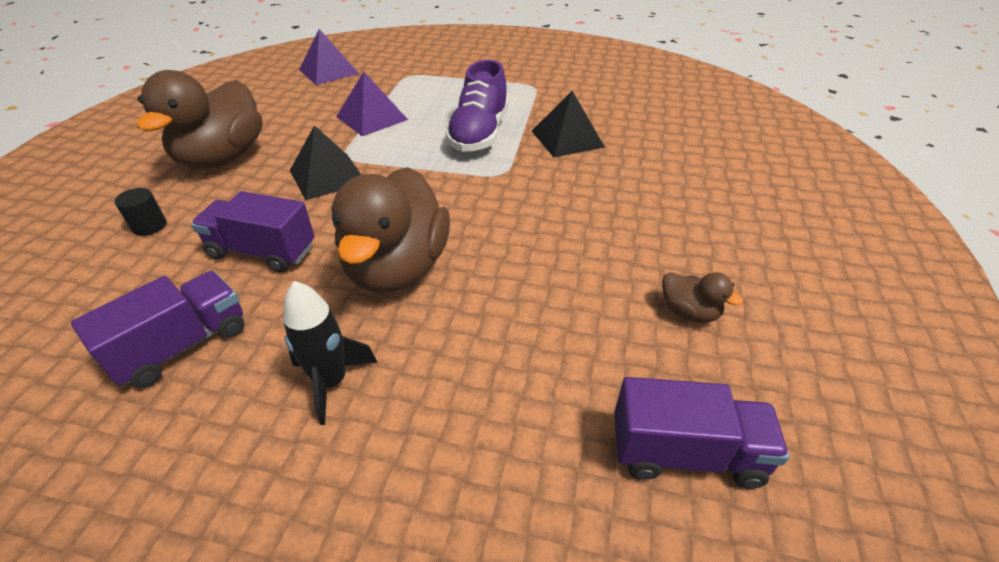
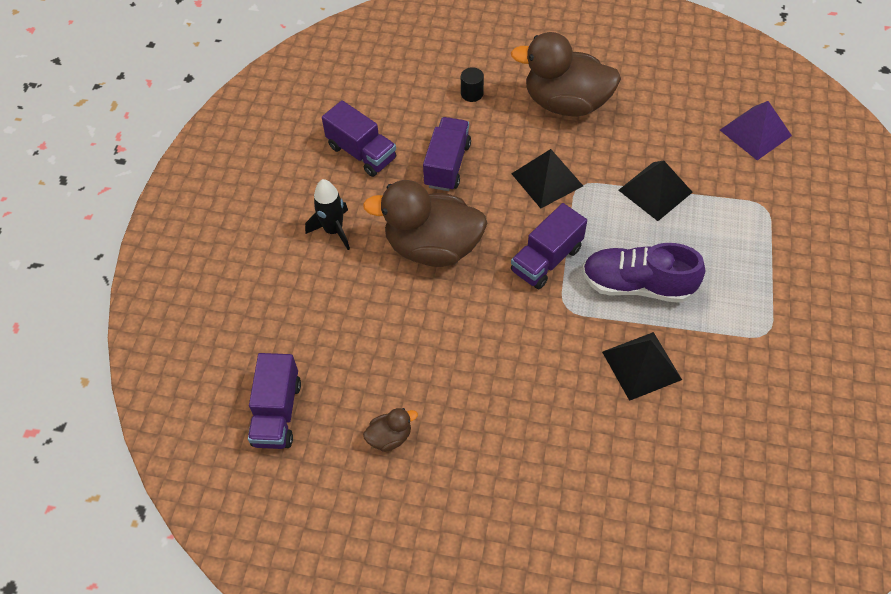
camera: 90 degrees right, 15 degrees up
(372, 118) = (655, 191): purple pyramid -> black pyramid
(438, 182) = (546, 259): none -> purple truck
(689, 312) = (390, 437): brown duck -> brown duck turned 150 degrees counterclockwise

